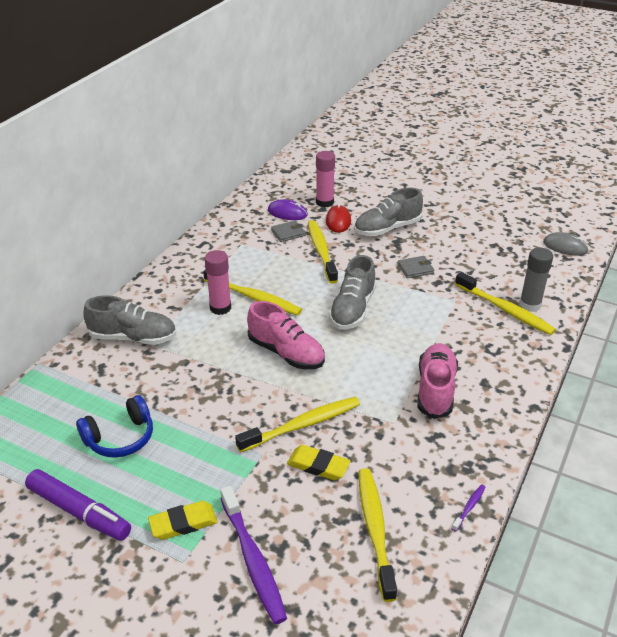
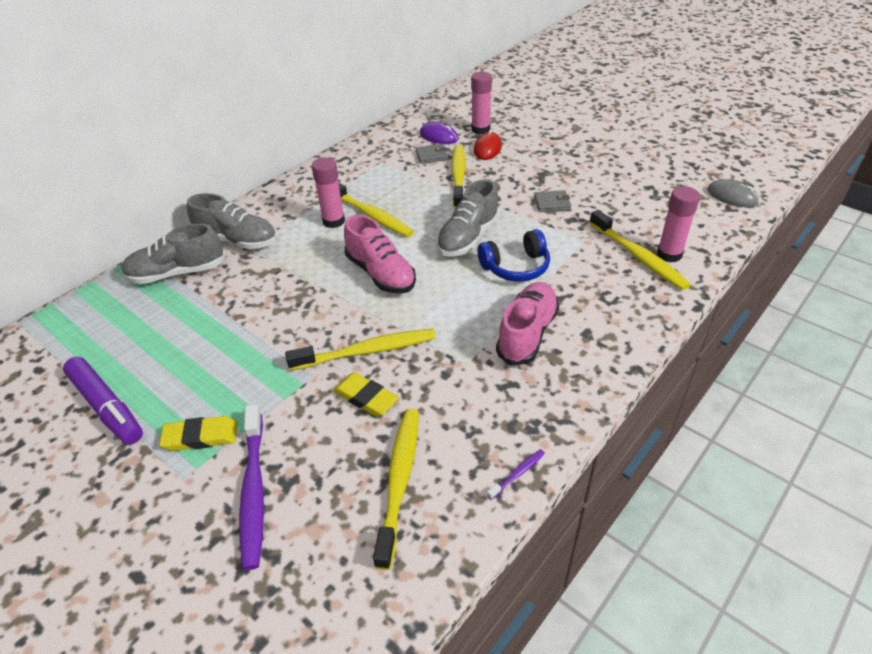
camera: 15 degrees right, 5 degrees up
(120, 438) = (180, 337): blue headphones -> blue headphones (516, 267)
(387, 228) = (536, 160): grey shoe -> grey shoe (177, 273)
(530, 305) = (669, 254): grey glue stick -> pink glue stick

